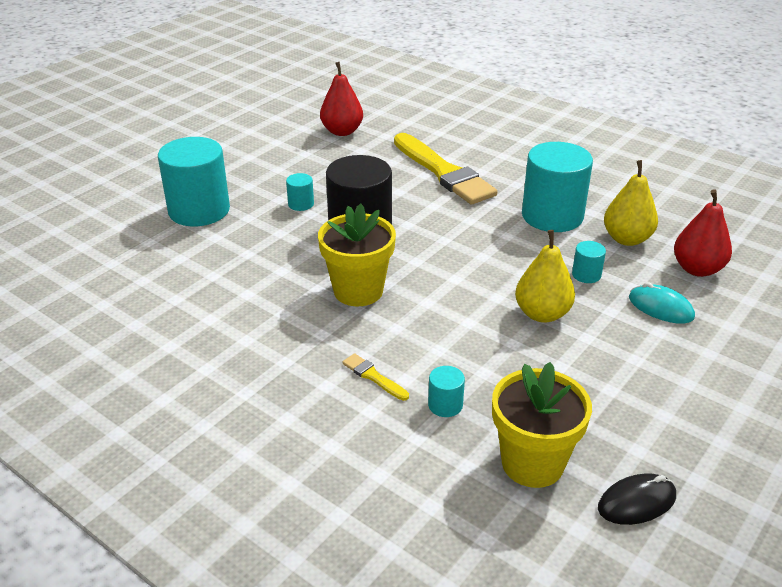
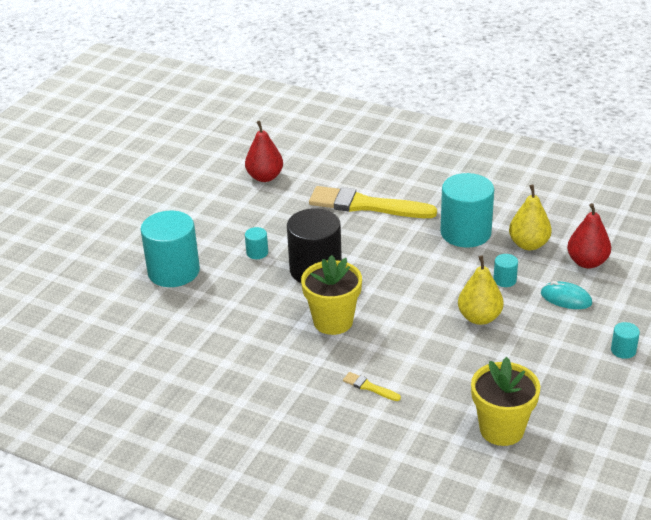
camera: 10 degrees left, 0 degrees up
(444, 172) = (366, 205): yellow brush -> yellow brush turned 150 degrees clockwise
(445, 405) = (428, 399): turquoise cylinder -> turquoise cylinder (623, 350)
(636, 502) = (577, 443): black mouse -> none

